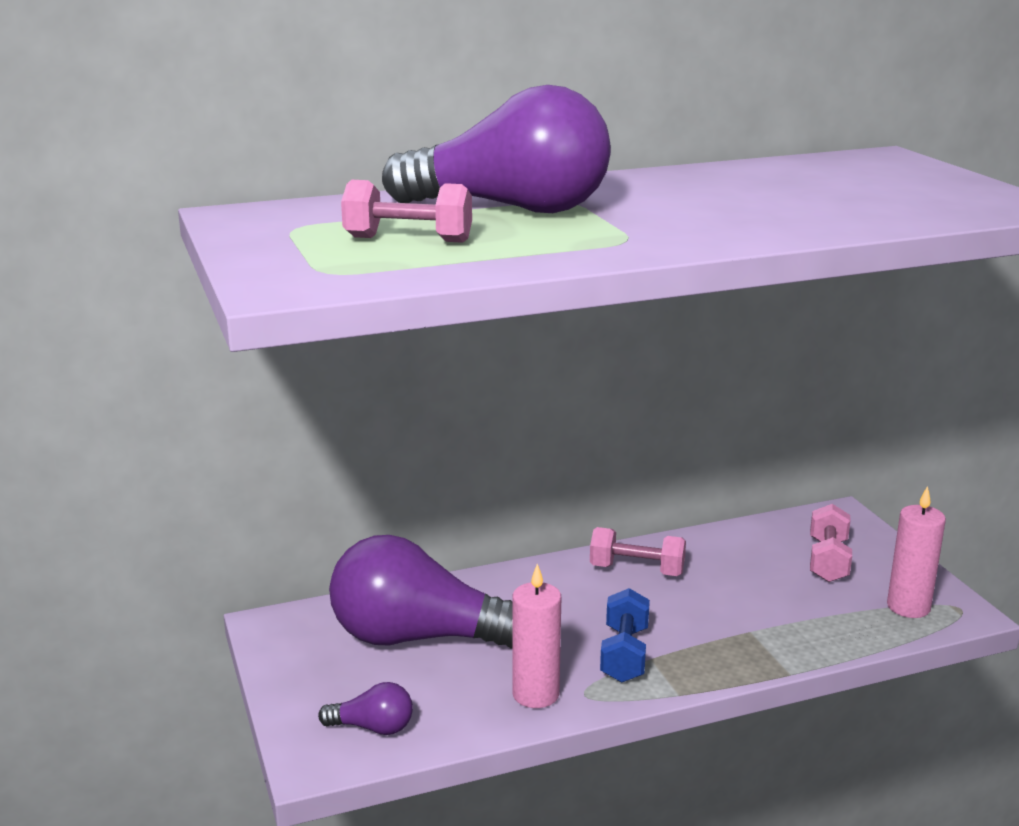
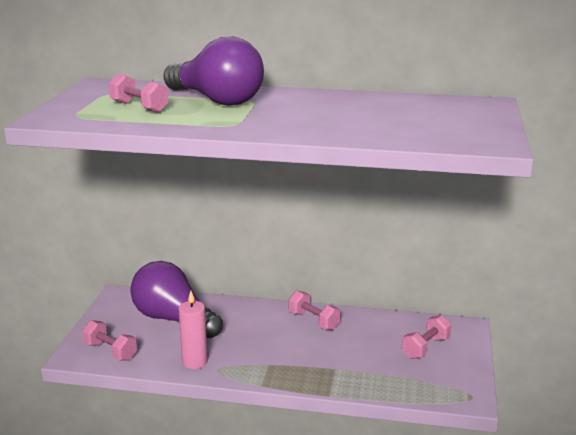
camera: 30 degrees right, 0 degrees up
(373, 727) = (110, 351): purple light bulb -> pink dumbbell
(624, 654) = (257, 358): blue dumbbell -> none
(908, 607) = (441, 386): pink candle -> none

